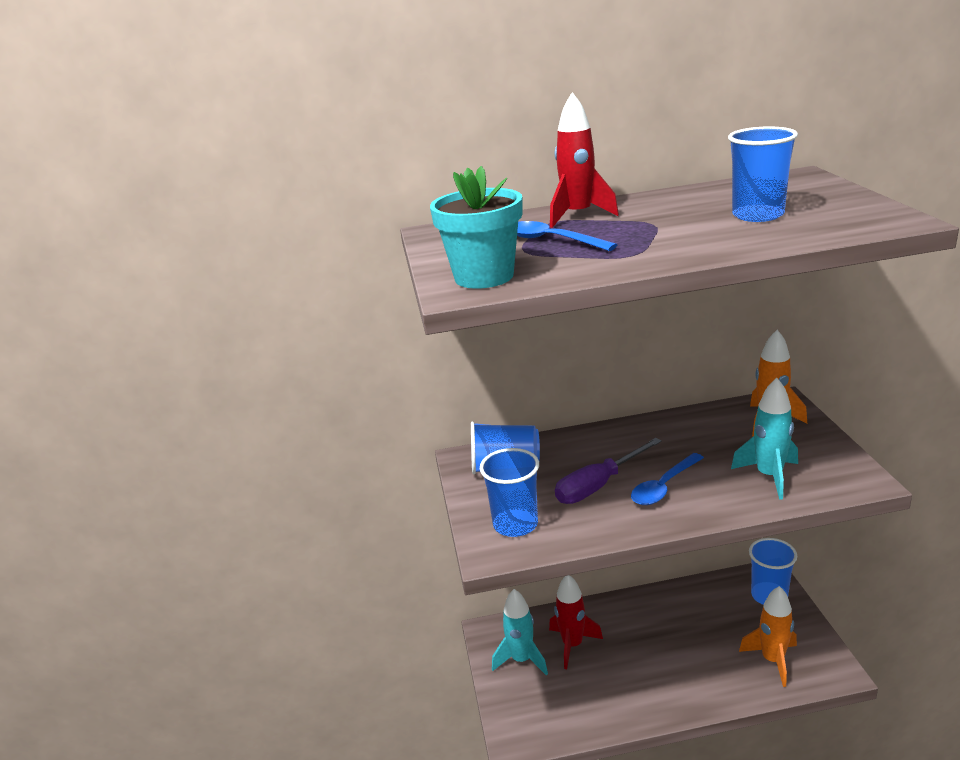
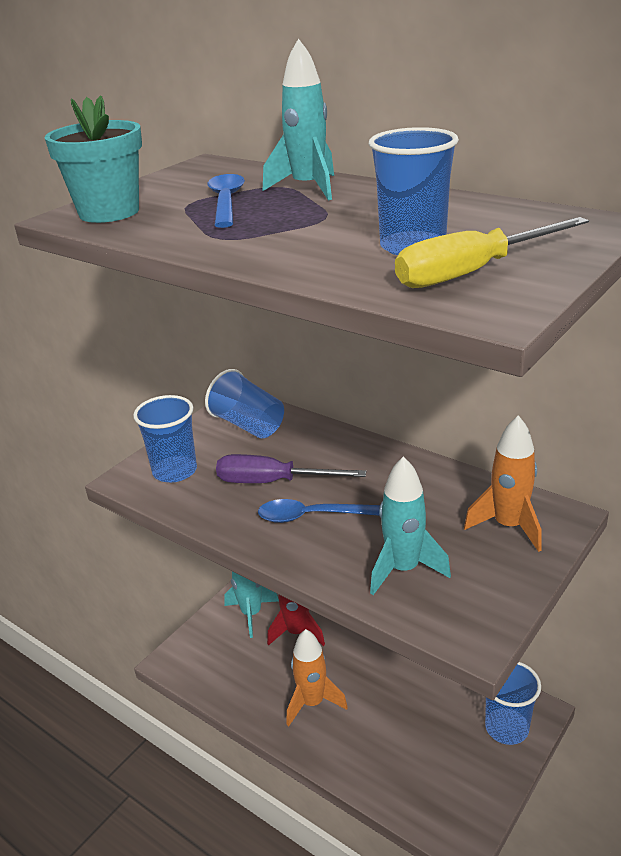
camera: 45 degrees right, 5 degrees up
(578, 216) = (308, 188): red rocket -> turquoise rocket
(772, 660) = (422, 777): orange rocket -> orange rocket (312, 703)
(830, 213) = (472, 272): none -> yellow screwdriver

